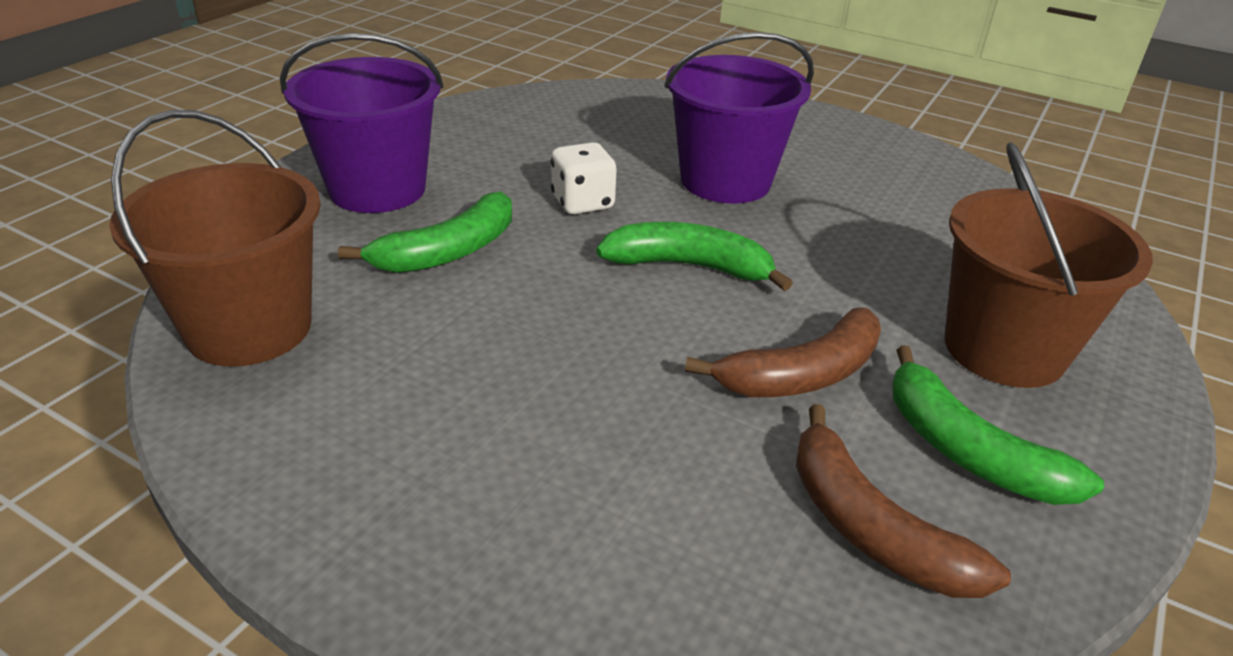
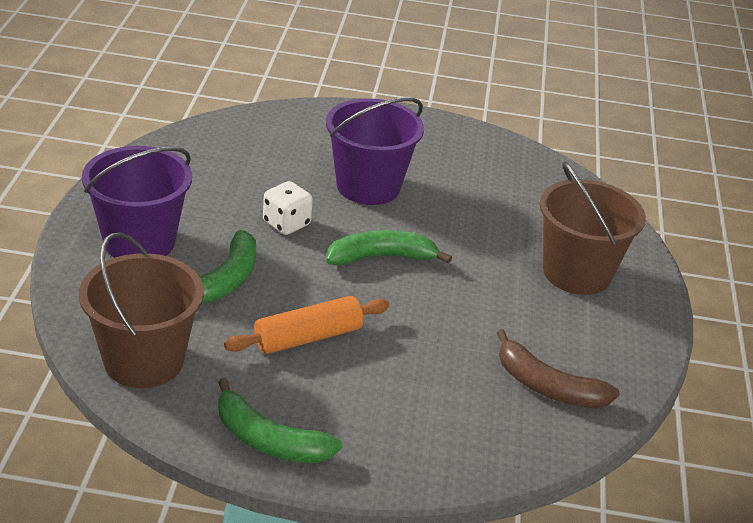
camera: 25 degrees left, 0 degrees up
(504, 349) = (308, 337): none -> orange rolling pin
(801, 374) = (479, 313): brown banana -> none
(967, 450) = (577, 336): green banana -> green banana (268, 440)

